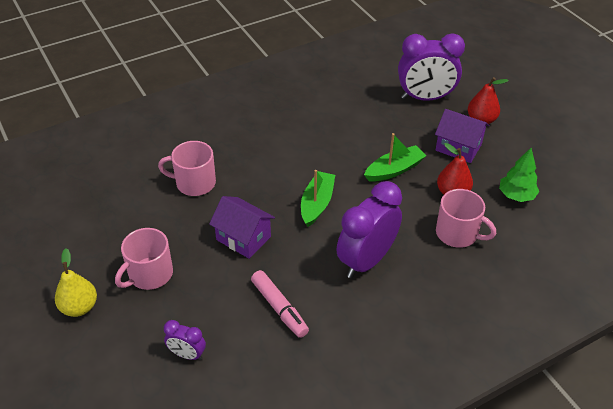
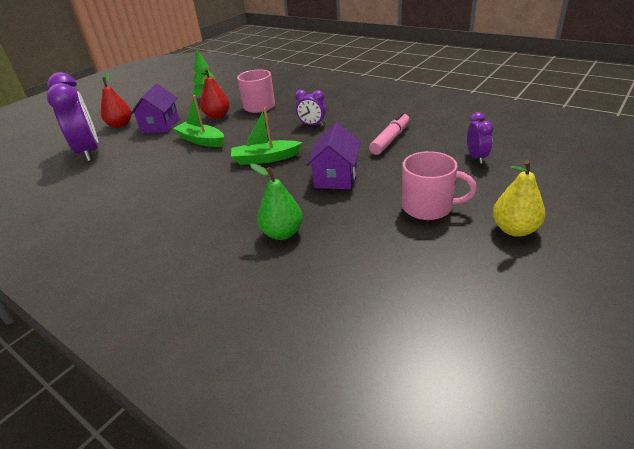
camera: 110 degrees left, 10 degrees down
(194, 183) = (282, 233): pink mug -> green pear
(366, 260) = (312, 125): purple clock -> purple clock, size x0.49

